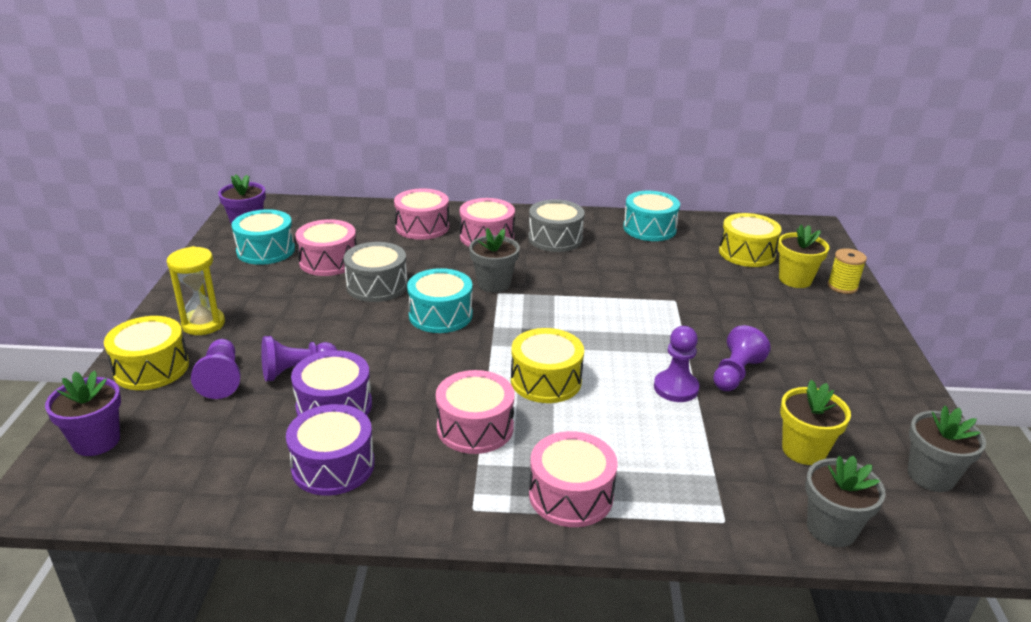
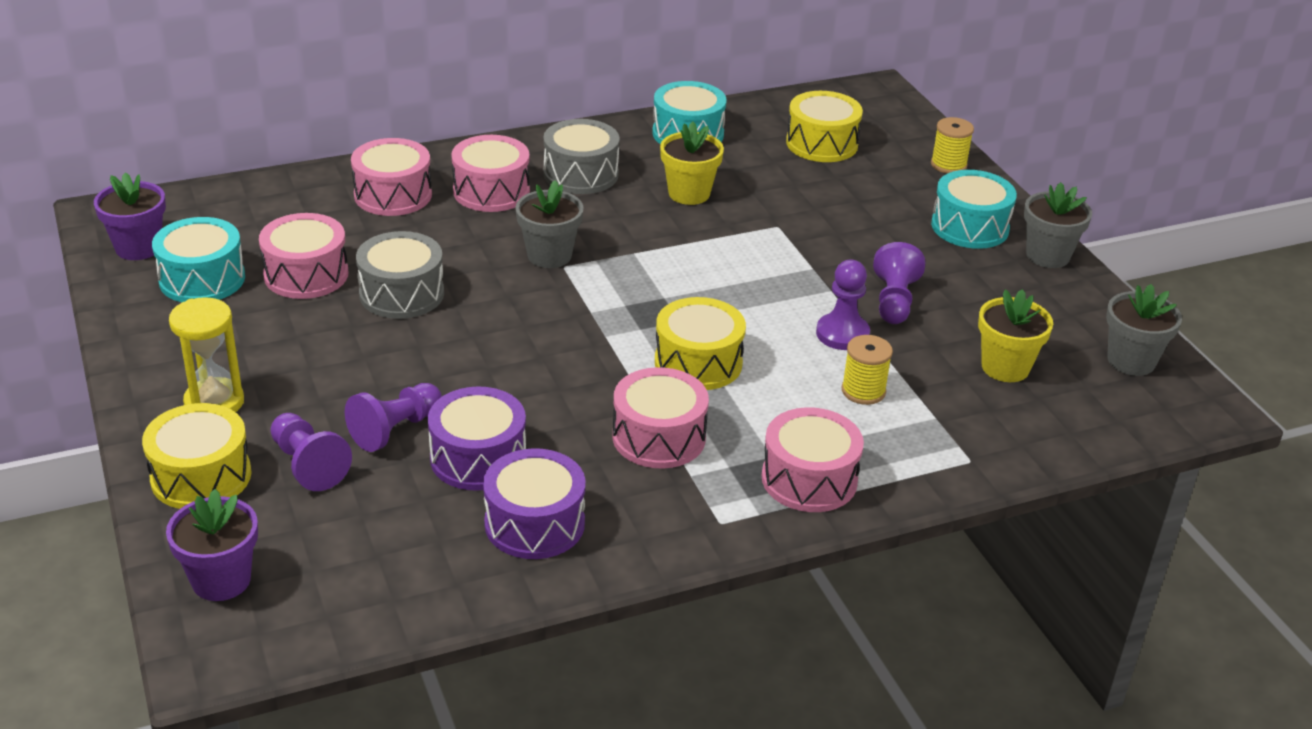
camera: 25 degrees left, 5 degrees up
(440, 315) = (515, 313): turquoise drum -> turquoise drum (970, 227)
(664, 436) = (863, 391): none -> yellow spool
(795, 279) = (894, 167): yellow flower pot -> yellow flower pot (689, 193)
(831, 528) = (1068, 438): grey flower pot -> grey flower pot (1047, 256)

